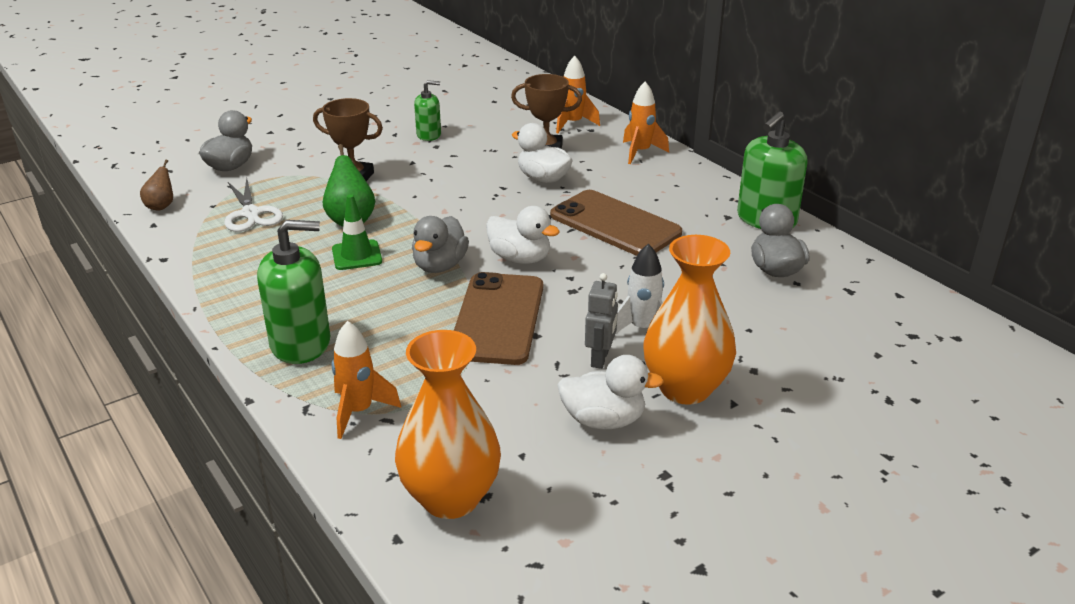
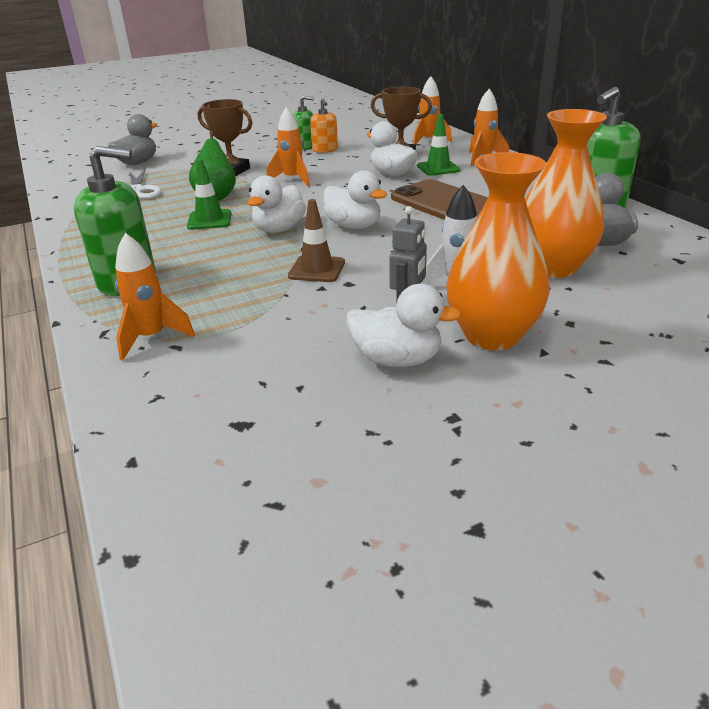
camera: 10 degrees right, 0 degrees up
(161, 206) = (69, 185): brown pear -> none
(431, 191) = (292, 180): none -> orange rocket
(440, 266) = (279, 229): grey duck -> white duck
(450, 498) = (207, 424): orange vase -> orange vase (552, 267)
(454, 140) = (325, 150): none -> orange soap dispenser
(497, 319) = (317, 269): brown phone -> brown traffic cone
(593, 169) = (438, 168): none -> green traffic cone

